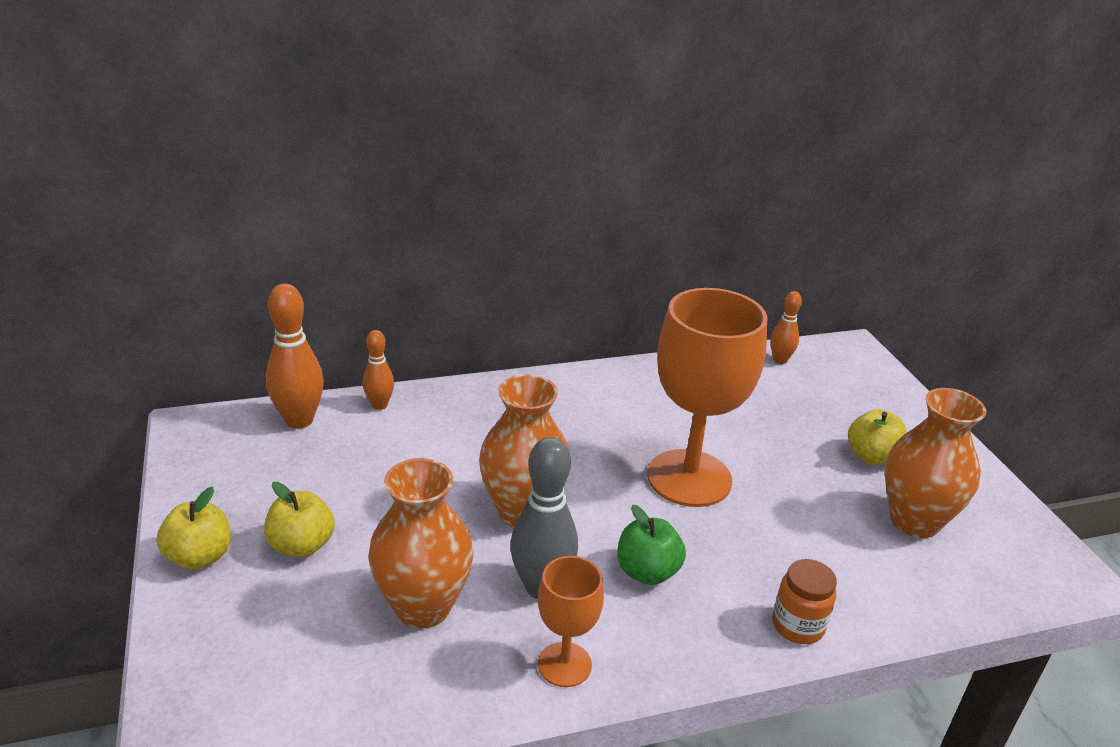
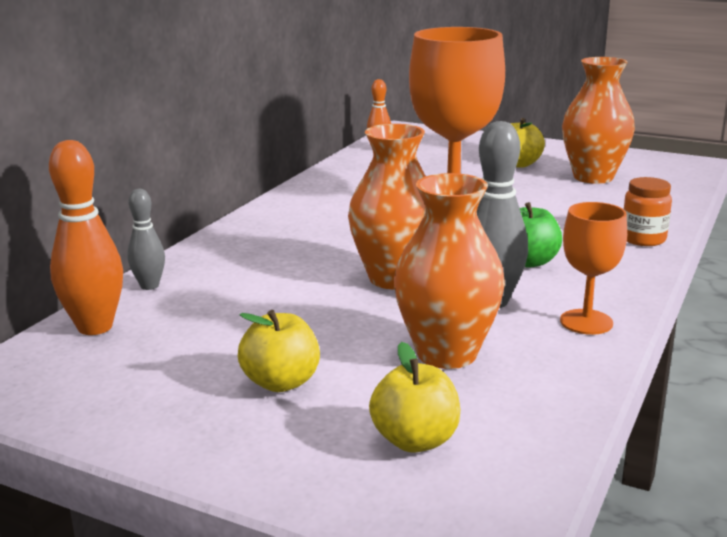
camera: 45 degrees left, 10 degrees down
(199, 557) = (207, 442): yellow apple -> yellow apple (415, 440)
(379, 405) = (149, 286): orange bowling pin -> grey bowling pin

